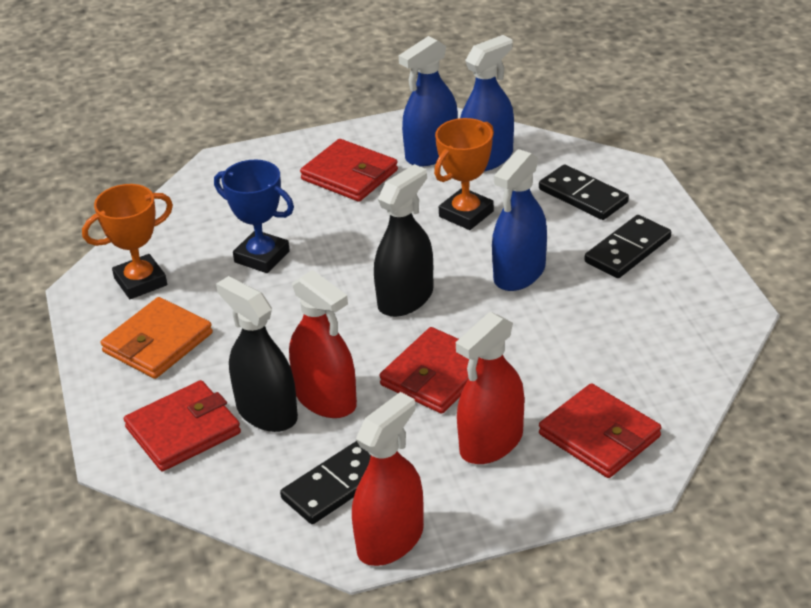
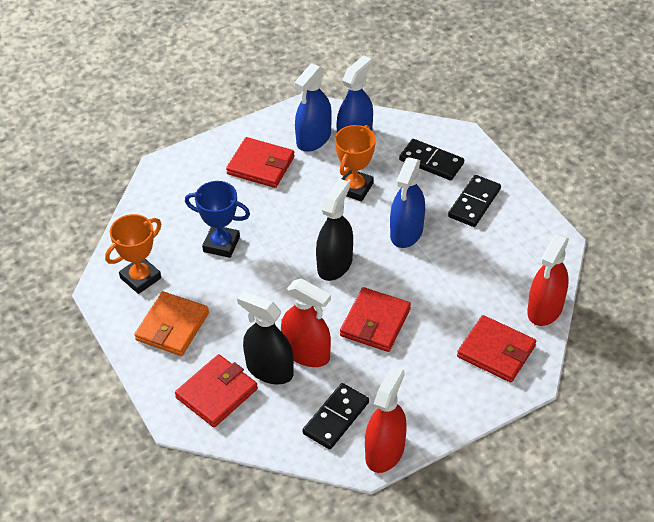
camera: 15 degrees left, 10 degrees up
(491, 442) = (428, 368): red spray bottle -> red spray bottle (545, 309)

